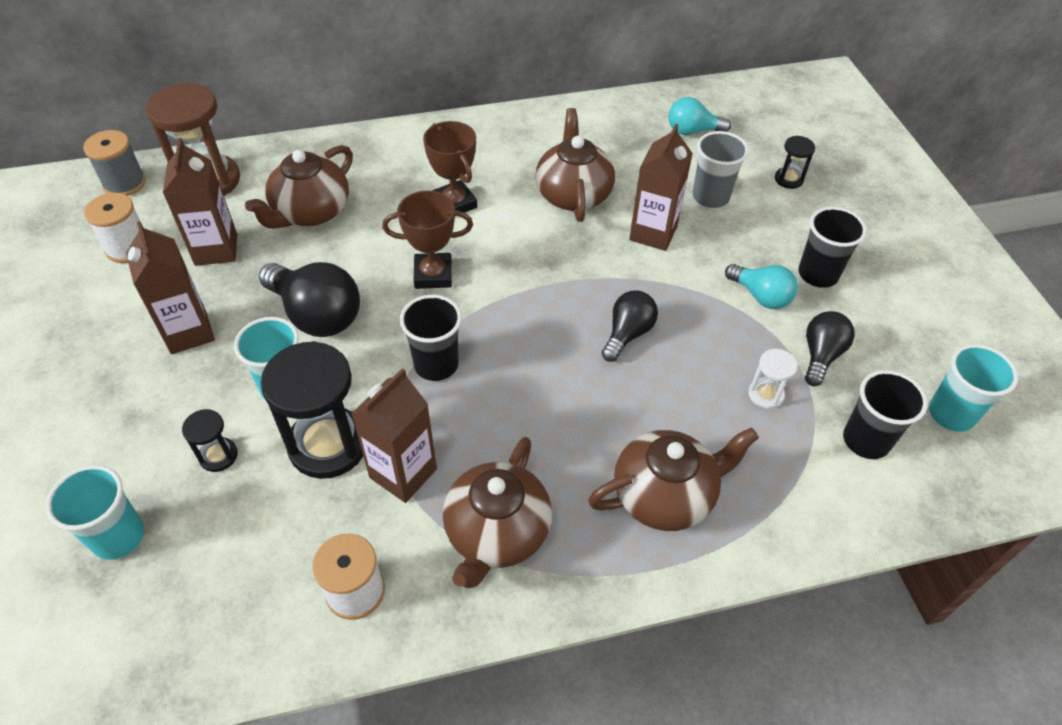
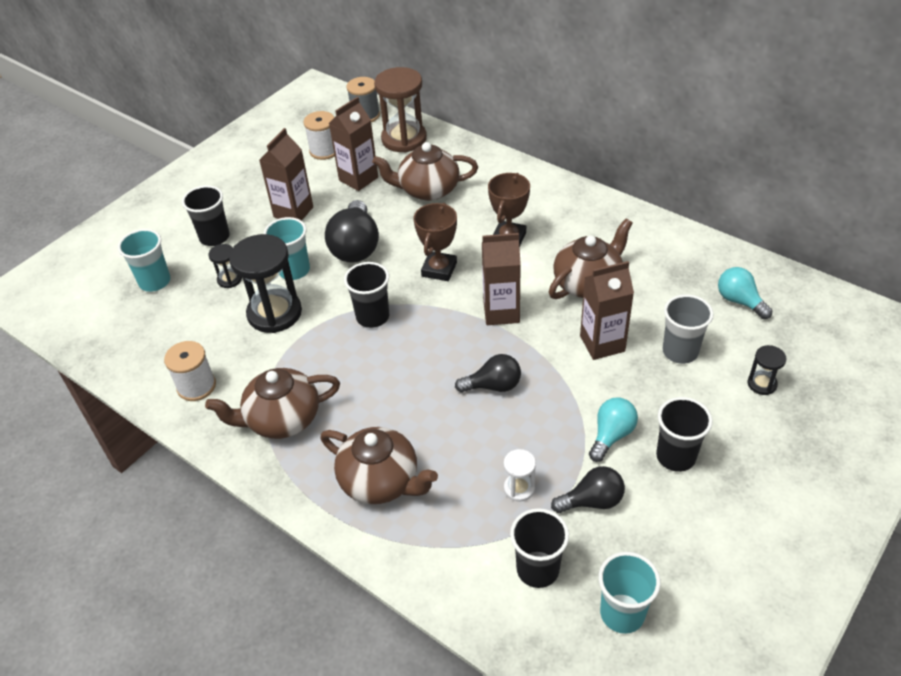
camera: 55 degrees right, 5 degrees down
(125, 429) = (214, 237): none -> black cup
(403, 473) = (284, 354): brown carton -> brown carton (501, 312)
(433, 275) = (439, 269): brown trophy -> brown trophy turned 60 degrees clockwise
(761, 296) = (611, 435): turquoise light bulb -> turquoise light bulb turned 150 degrees counterclockwise

